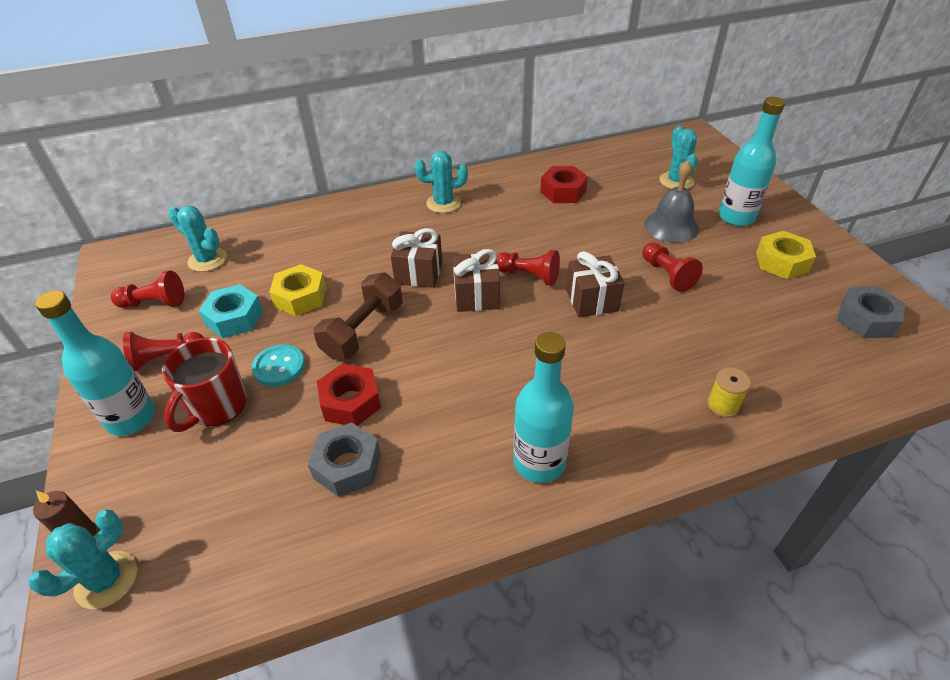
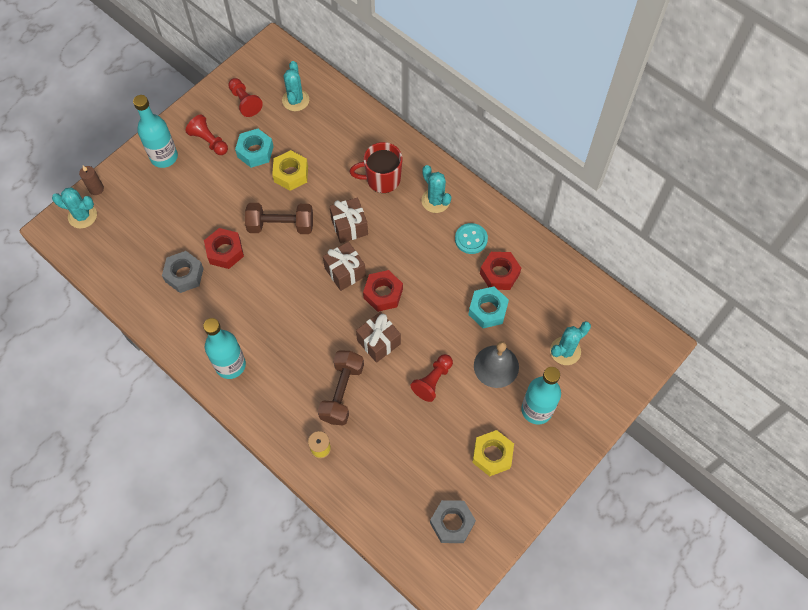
camera: 60 degrees right, 20 degrees up
(217, 406) = (190, 190): red mug -> red mug (382, 179)
(279, 367) = (231, 200): turquoise button -> turquoise button (471, 239)
(529, 276) = (383, 293): red pawn -> red nut
(600, 211) = (487, 310): none -> turquoise nut
(646, 355) = (342, 392): none -> brown dumbbell

